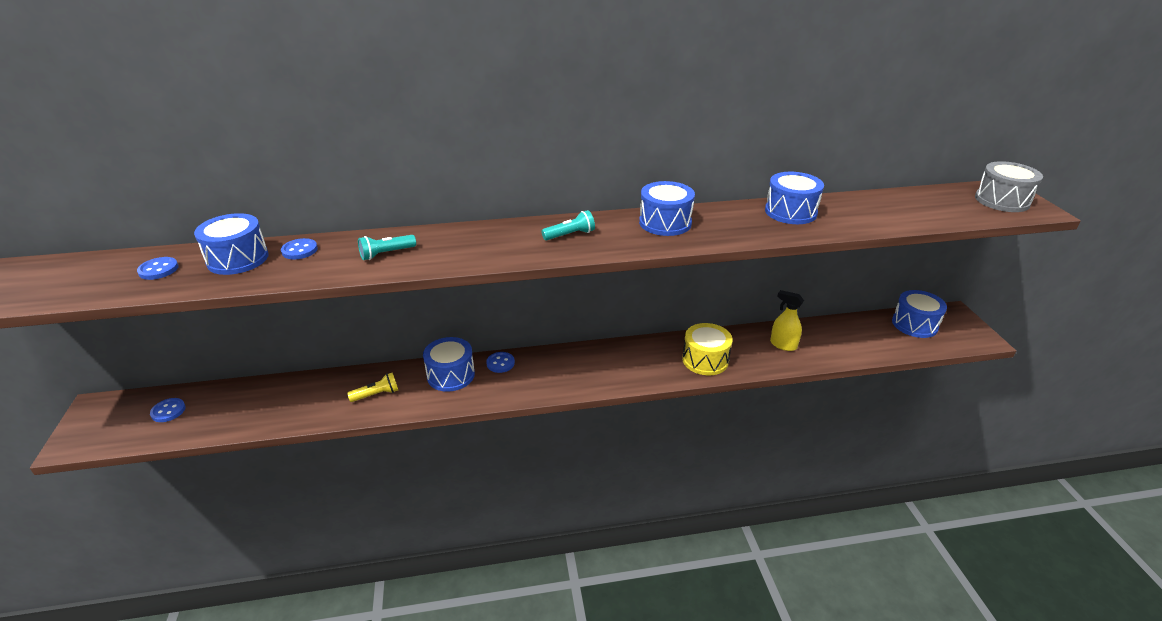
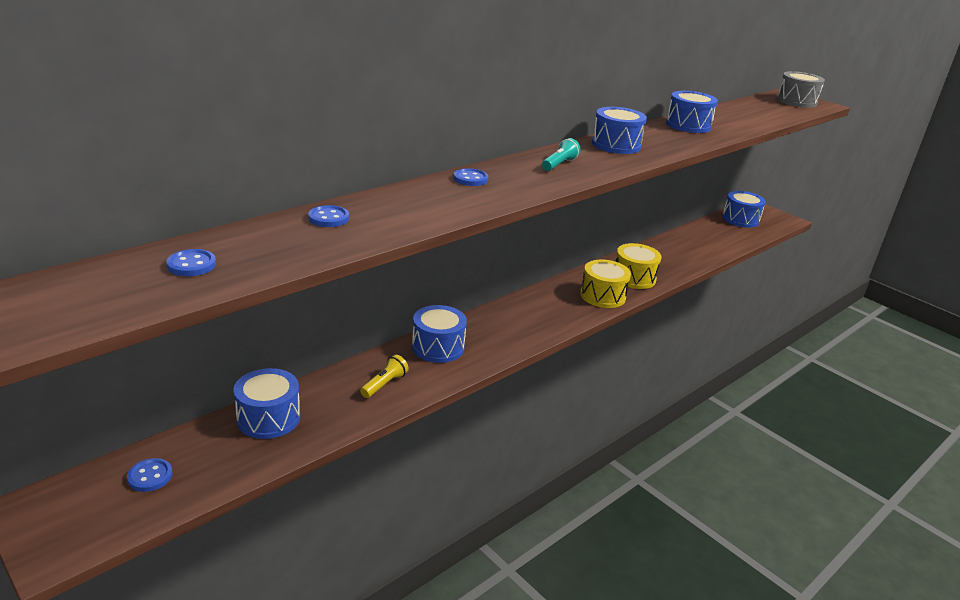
camera: 35 degrees left, 5 degrees down
(238, 259) = (272, 238): blue drum -> blue drum (268, 418)
(386, 254) = (424, 205): turquoise flashlight -> none
(500, 363) = (472, 325): blue button -> blue button (470, 179)
(650, 370) = (602, 296): none -> yellow drum
(783, 345) = (674, 253): yellow spray bottle -> none

